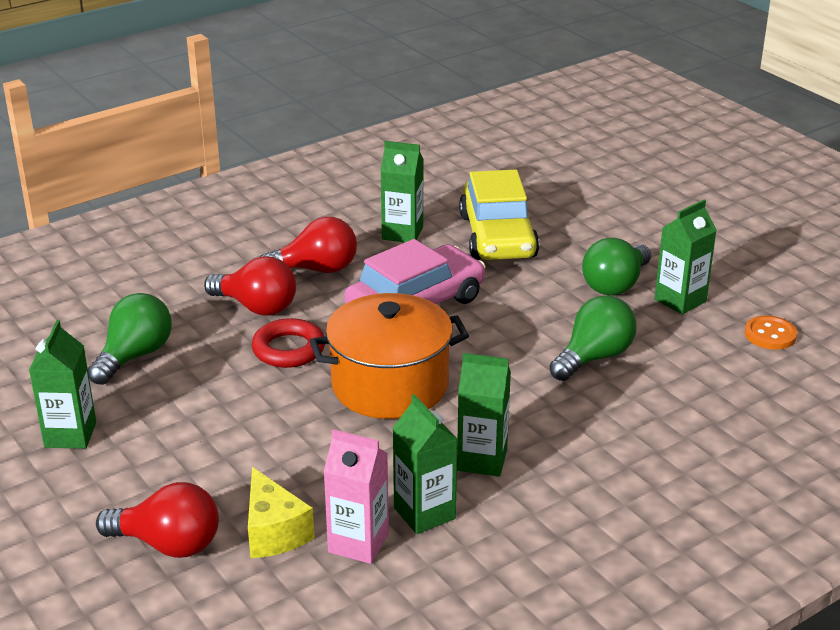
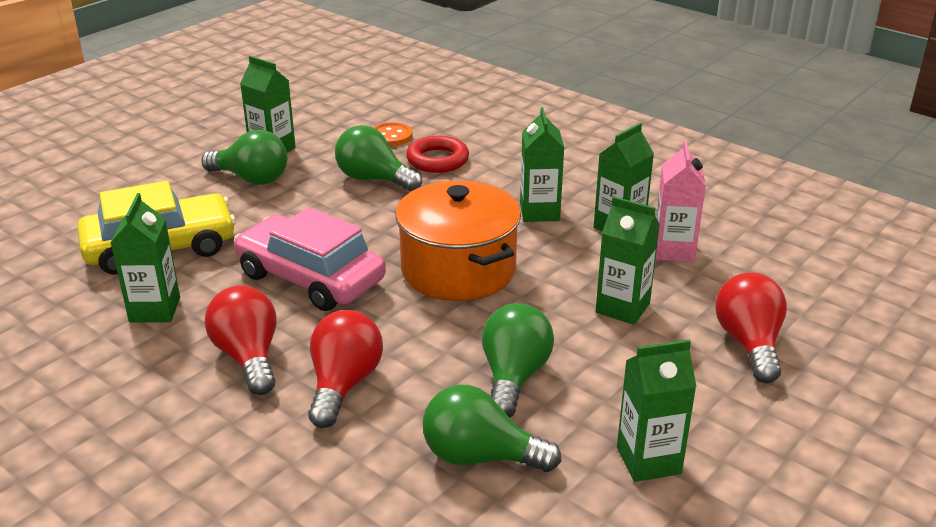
camera: 105 degrees left, 0 degrees up
(213, 388) = (513, 377): none -> green light bulb
(273, 475) = (622, 308): none -> green carton
(274, 532) = (692, 292): yellow cheese -> none
(288, 349) = (422, 342): red ring -> red ring (437, 160)
(770, 335) = (316, 115): orange button -> orange button (391, 136)

